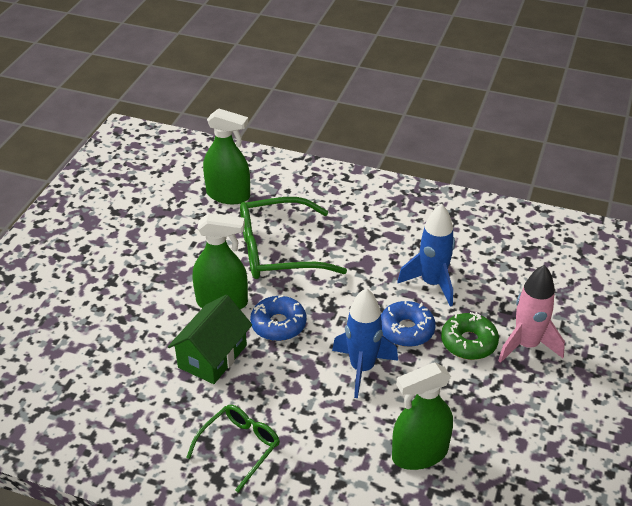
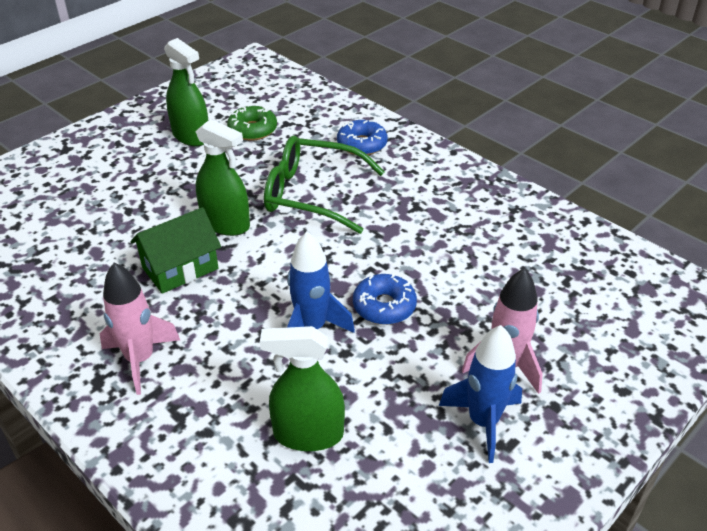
camera: 25 degrees right, 0 degrees up
(228, 195) = (303, 133): green spray bottle -> green spray bottle (191, 136)
(240, 447) = (140, 359): green glasses -> pink rocket
(278, 324) = (262, 260): blue donut -> blue donut (362, 144)
(432, 283) = (444, 270): blue rocket -> blue rocket (483, 422)
(468, 342) = (442, 341): green donut -> green donut (253, 130)

